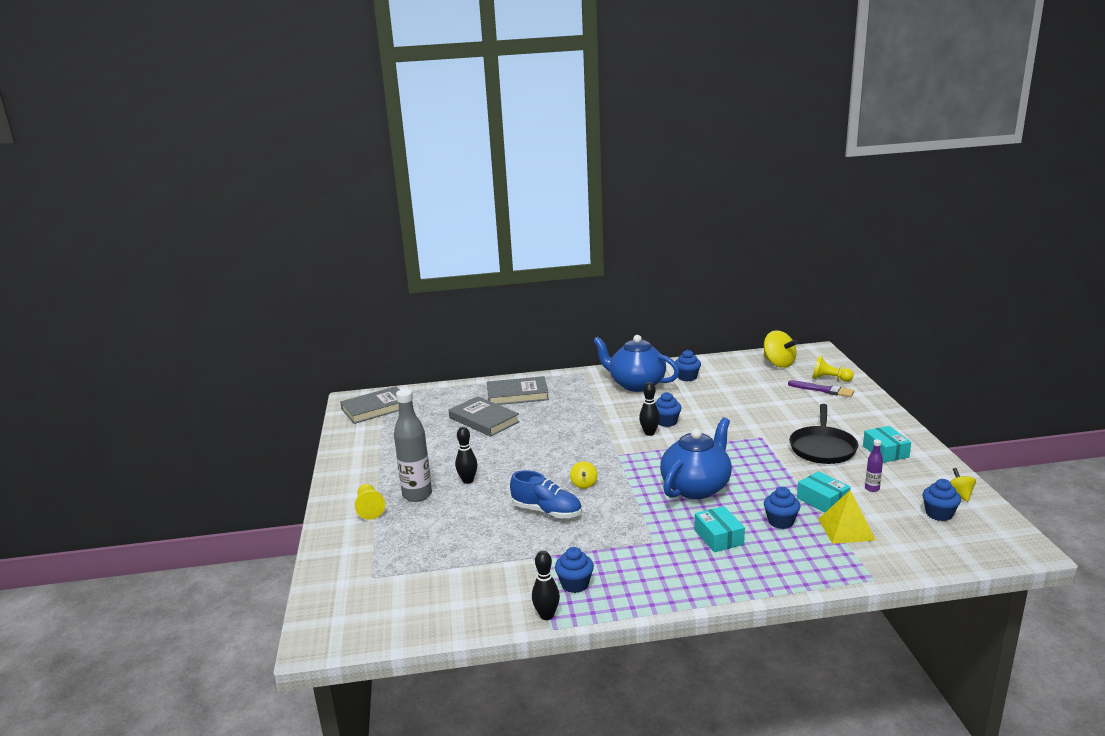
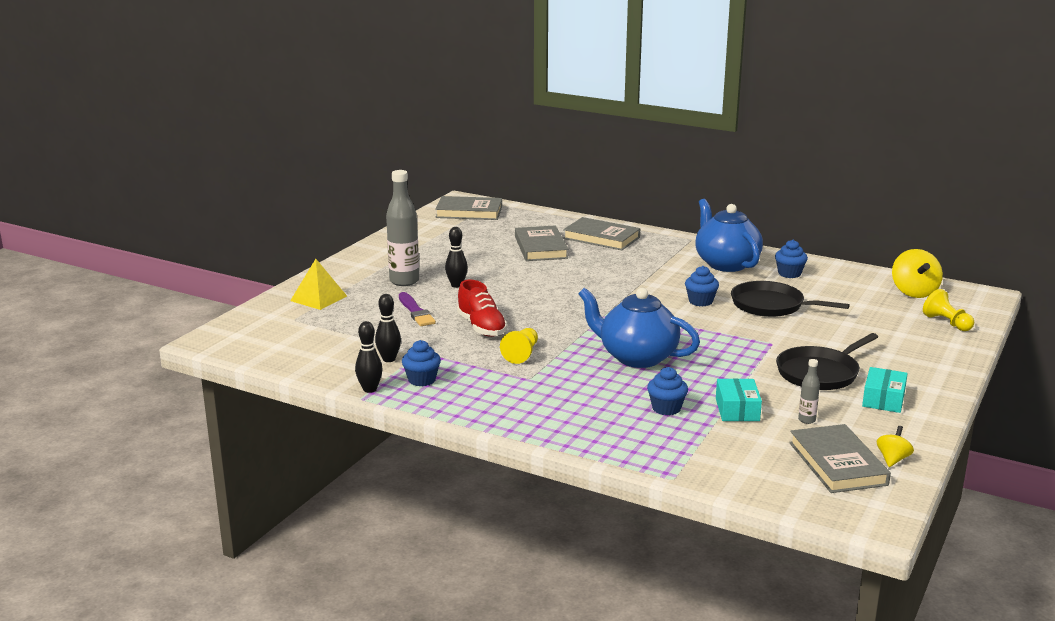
camera: 35 degrees right, 0 degrees up
(369, 508) = (357, 278): yellow pawn -> yellow pawn (521, 354)
(547, 511) = (481, 327): blue shoe -> red shoe
(584, 484) = (543, 320): yellow spinning top -> none
(649, 433) = (668, 304): black bowling pin -> black bowling pin (389, 359)
(696, 487) = (636, 357): blue teapot -> blue teapot turned 135 degrees counterclockwise
(714, 407) = (771, 305): none -> black pan
(718, 537) = (590, 397): turquoise box -> none
(823, 390) = (919, 329): purple brush -> purple brush (416, 312)
(846, 529) = (718, 437): yellow pyramid -> yellow pyramid (318, 298)
(872, 488) = (806, 420): purple bottle -> grey bottle
(939, 514) = (837, 463): blue cupcake -> grey book

